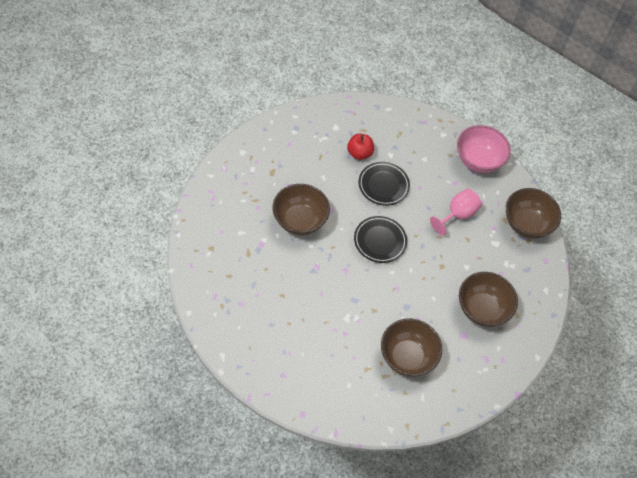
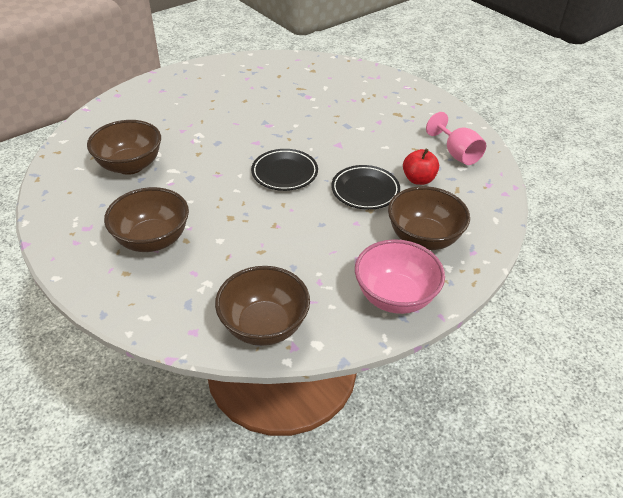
camera: 110 degrees right, 15 degrees down
(299, 220) = (329, 122): brown bowl -> brown bowl (423, 238)
(457, 215) = (302, 249): pink goblet -> pink goblet (457, 154)

